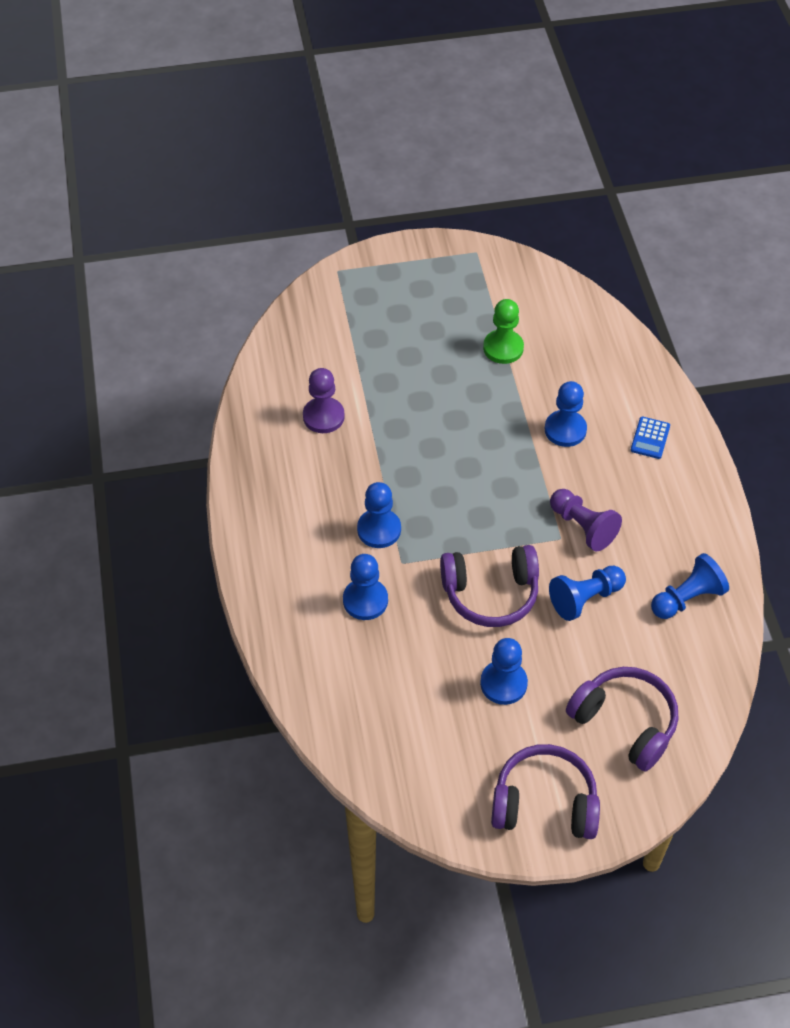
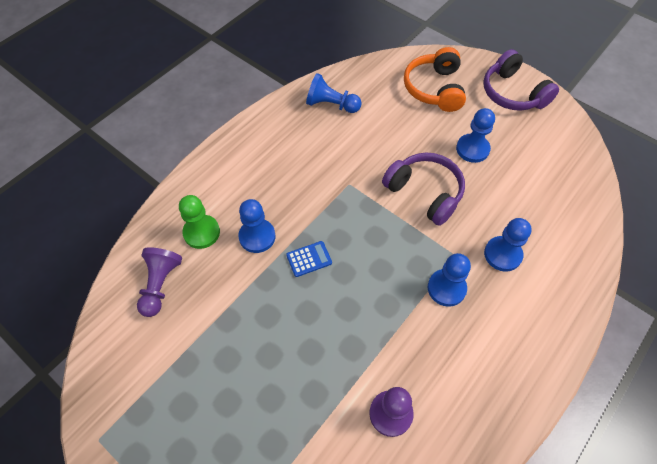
camera: 130 degrees left, 5 degrees up
(503, 348) = (207, 331): green pawn -> green pawn (201, 232)
(582, 527) = (329, 178): purple pawn -> purple pawn (160, 285)
(585, 598) = (379, 147): blue pawn -> none
(625, 722) = (434, 89): purple headphones -> orange headphones
(650, 438) = (223, 186): blue calculator -> blue calculator (309, 259)

